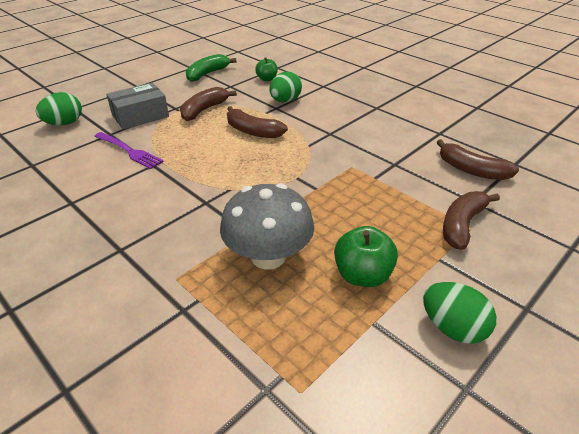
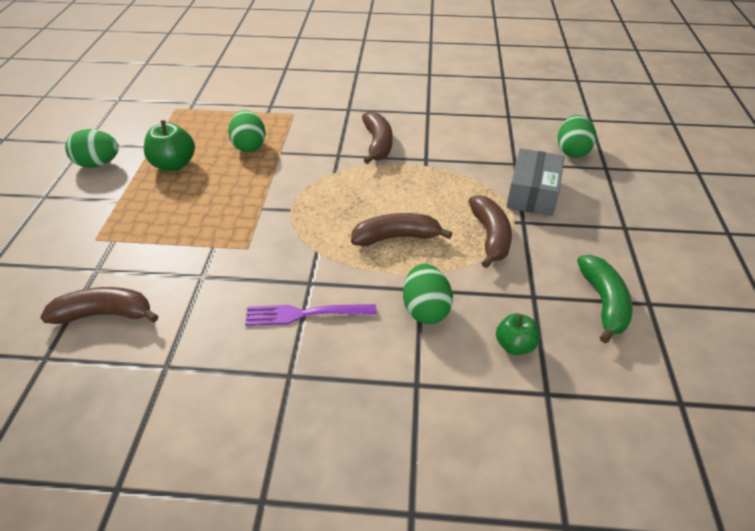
camera: 140 degrees right, 5 degrees up
(129, 151) = (466, 159): purple fork -> purple fork (305, 314)
(268, 256) = (249, 146): grey mushroom -> green egg
(462, 225) = (104, 237): brown banana -> brown banana (377, 144)

